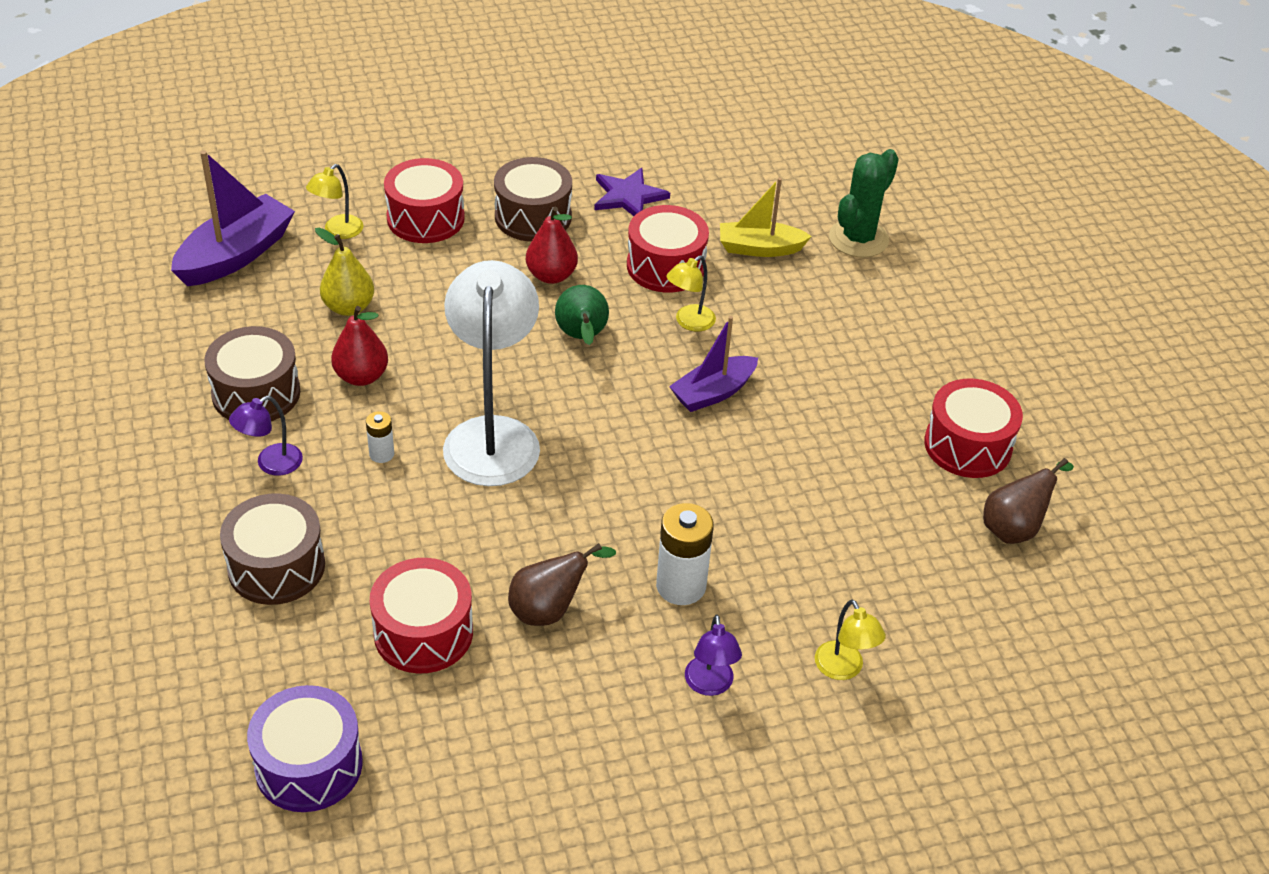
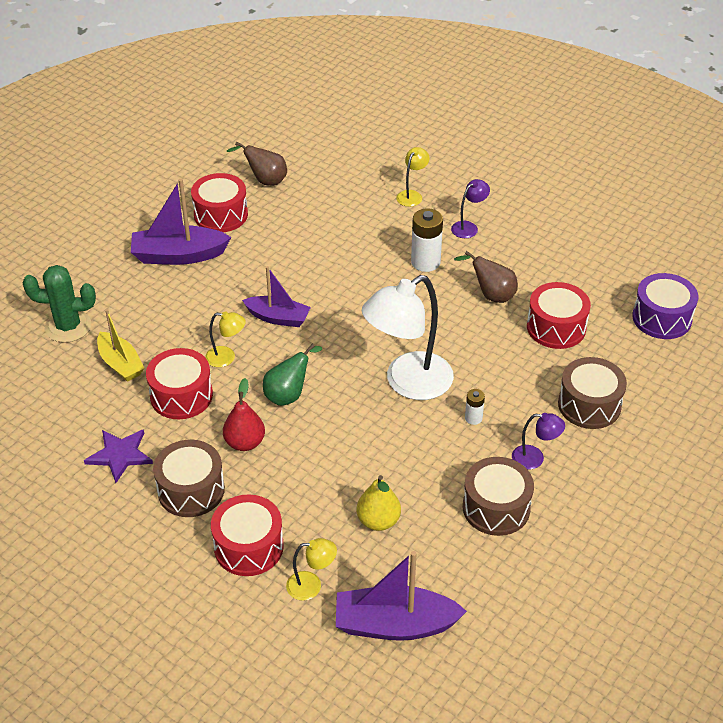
camera: 125 degrees left, 0 degrees up
(361, 376) = (428, 469): red pear -> none
(912, 370) = (179, 255): none -> purple boat

